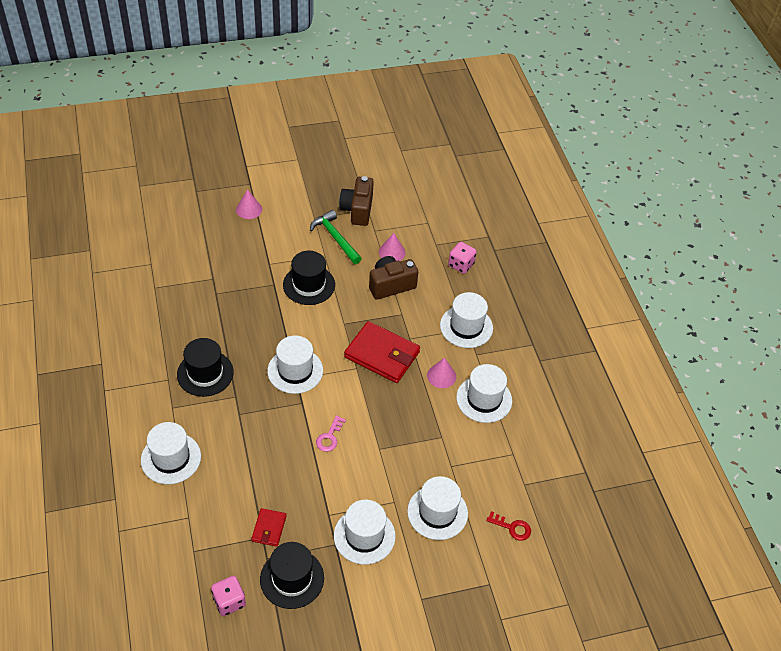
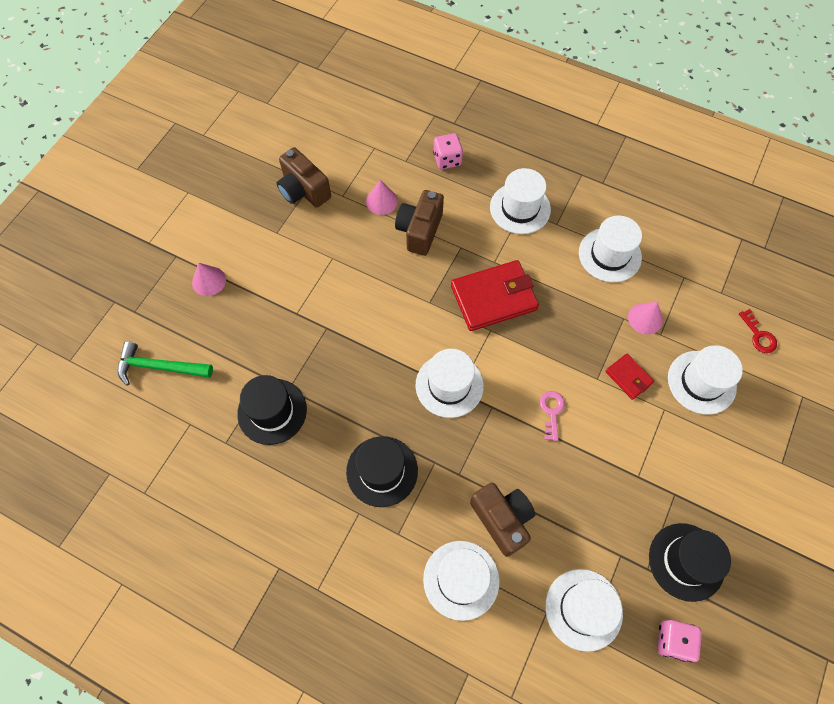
camera: 45 degrees left, 15 degrees up
(229, 455) = (502, 519): none -> brown camera
(269, 528) = (615, 542): red wallet -> red wallet (628, 377)
(309, 285) = (356, 298): black hat -> black hat (272, 411)
(329, 437) = (551, 411): pink key -> pink key turned 150 degrees counterclockwise
(335, 238) = (320, 233): green hammer -> green hammer (160, 367)
(364, 536) = (683, 462): white hat -> white hat (583, 609)
(441, 376) = (557, 268): pink cone -> pink cone (645, 318)
(512, 527) = (758, 335): red key -> red key turned 90 degrees clockwise

